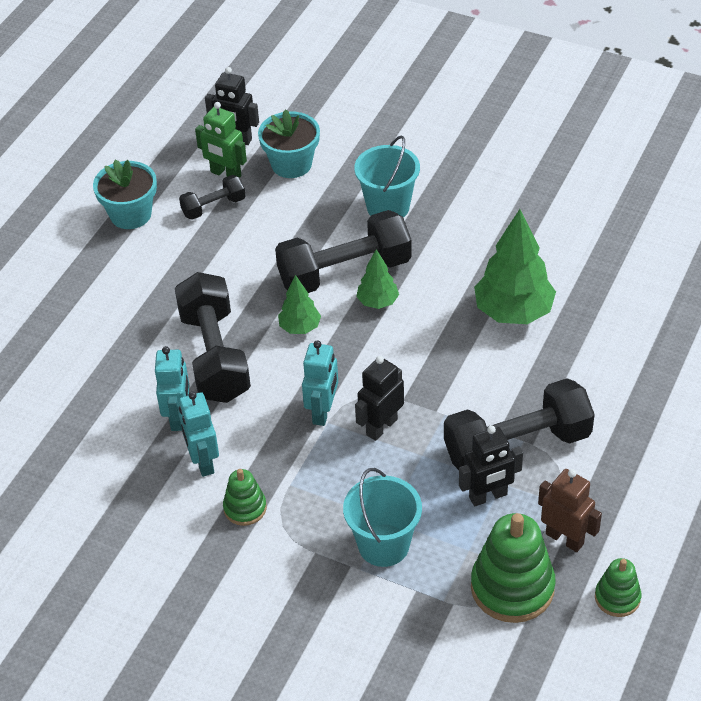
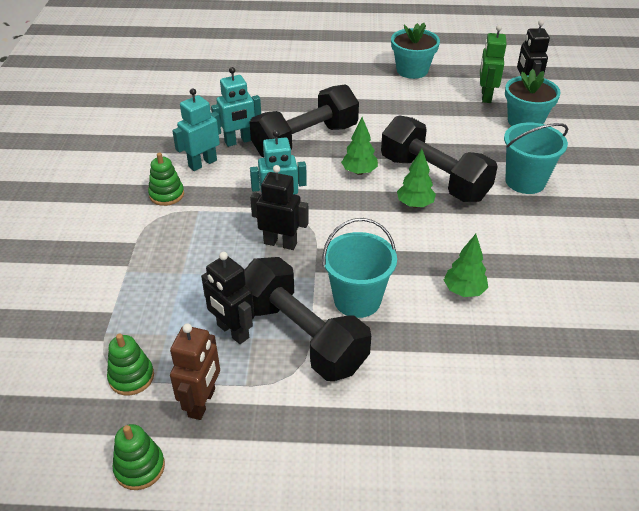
camera: 65 degrees right, 5 degrees down
(213, 207) = (449, 100): black dumbbell -> none
(383, 545) = (154, 278): turquoise bucket -> turquoise bucket (357, 300)
(512, 587) = (131, 377): green stacking toy -> green stacking toy, size x0.54
(513, 312) = (464, 291): green tree -> green tree, size x0.53

